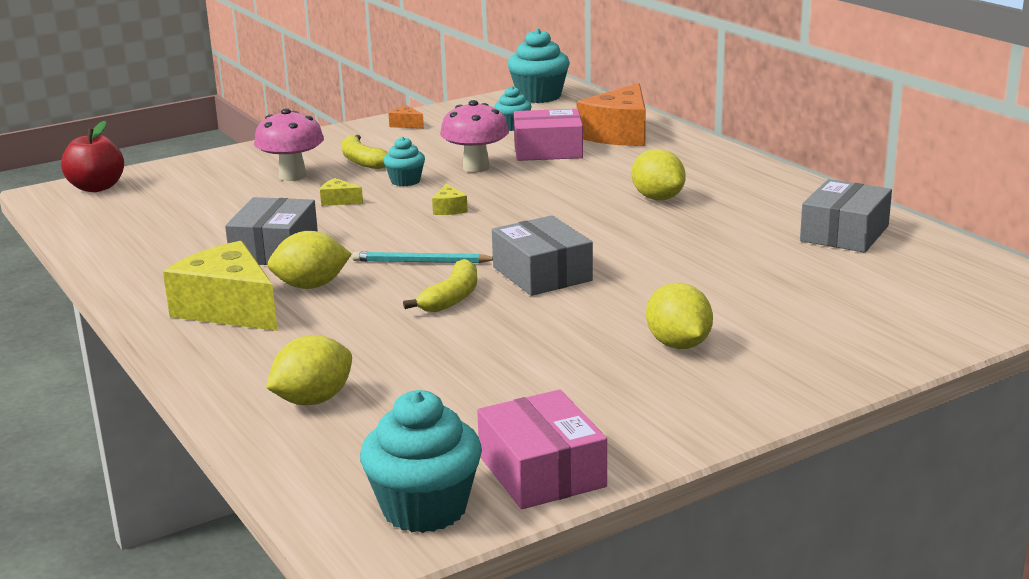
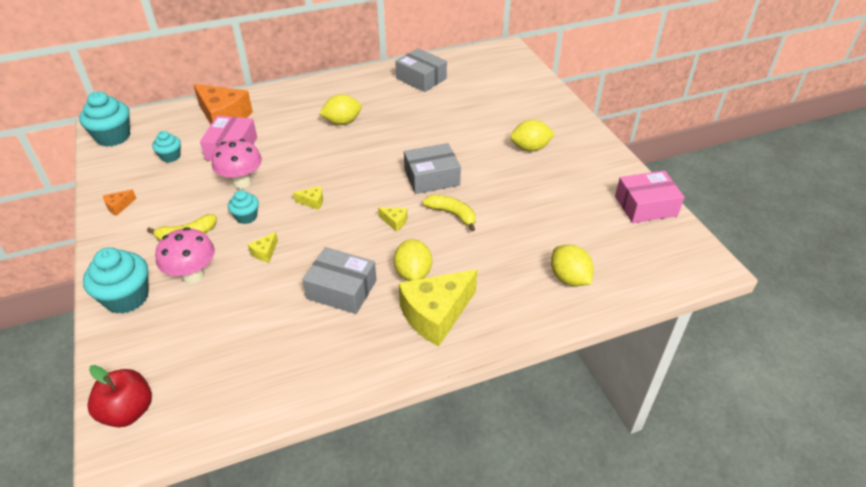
camera: 80 degrees left, 20 degrees up
(421, 262) = (395, 222): turquoise pencil -> yellow cheese
(424, 509) = (678, 245): turquoise cupcake -> turquoise cupcake (127, 297)

